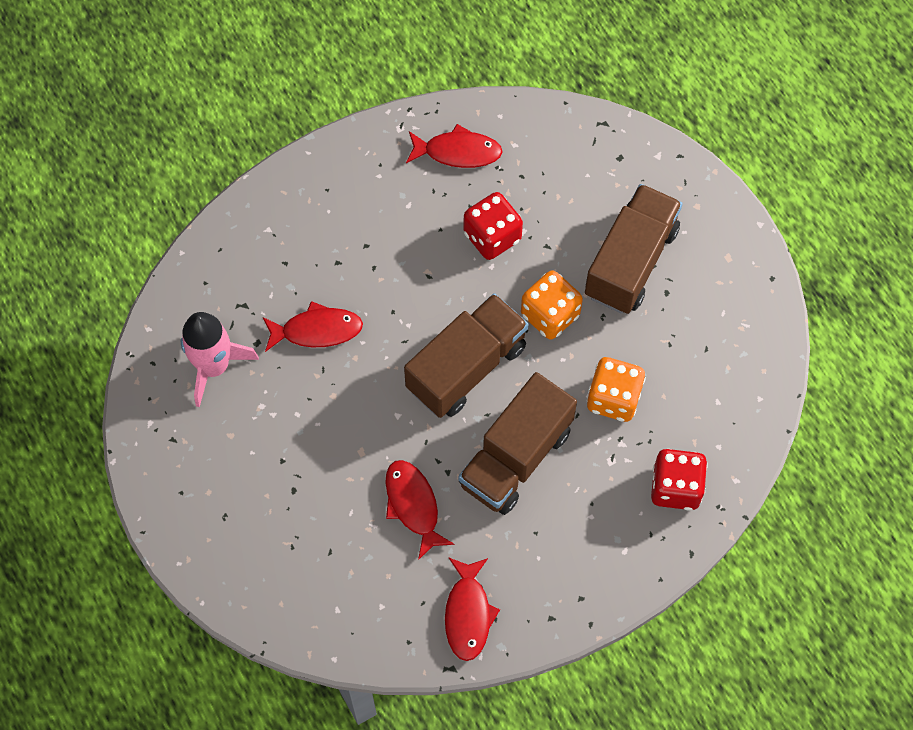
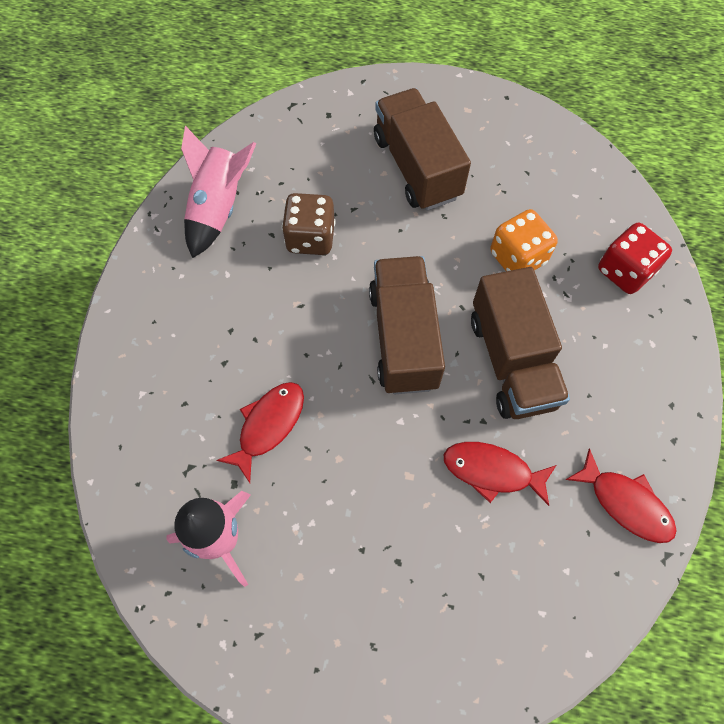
camera: 50 degrees left, 0 degrees up
(458, 152) = (219, 208): red fish -> pink rocket
(492, 237) = (310, 238): red dice -> brown dice
(550, 315) = (411, 248): orange dice -> none

